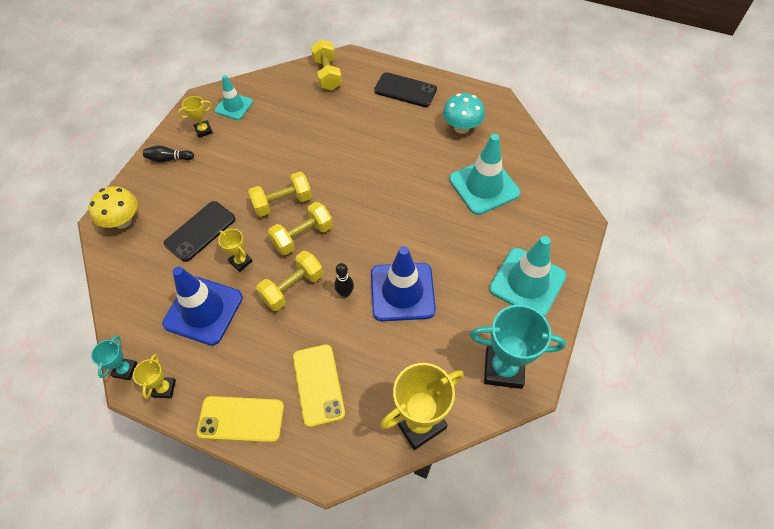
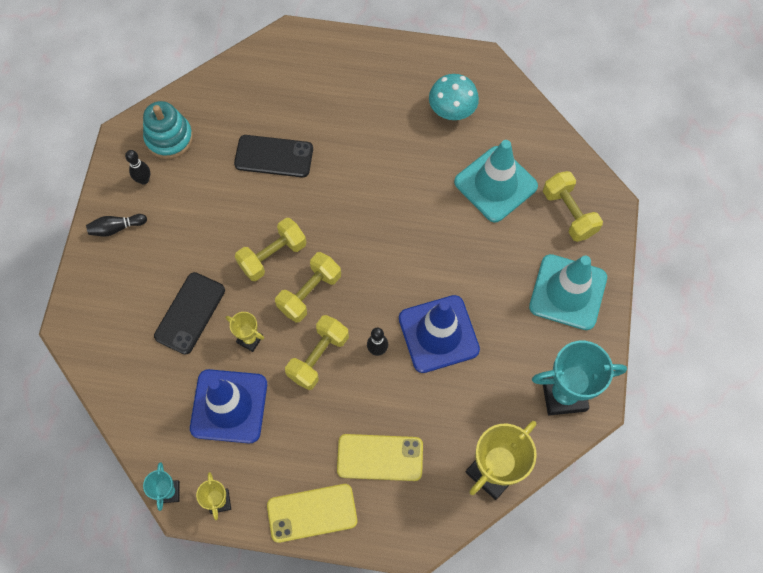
camera: 15 degrees left, 10 degrees up
(123, 221) = (94, 321): yellow mushroom -> none
(203, 130) = (144, 180): yellow trophy -> black bowling pin
(234, 106) = (169, 138): turquoise traffic cone -> turquoise stacking toy
(318, 385) = (380, 457): yellow phone -> yellow phone turned 60 degrees counterclockwise
(327, 75) = (270, 68): yellow dumbbell -> yellow dumbbell (569, 213)
(405, 90) = (372, 72): black phone -> black phone (274, 156)

